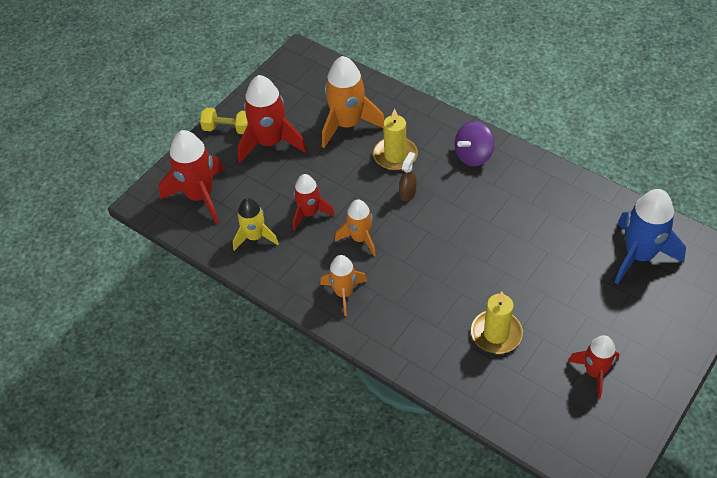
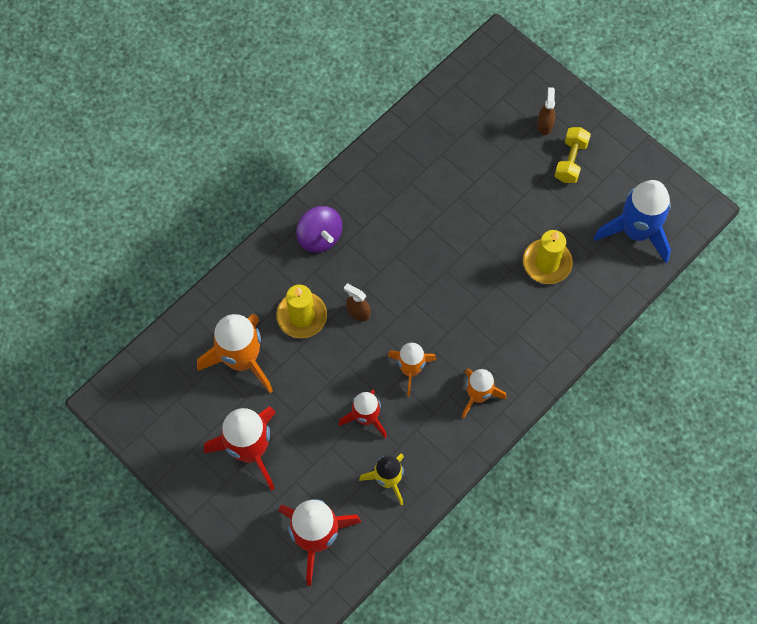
camera: 85 degrees left, 15 degrees up
(227, 129) = (215, 499): yellow dumbbell -> yellow dumbbell (570, 161)
(594, 372) = (599, 190): red rocket -> none
(639, 255) = (477, 119): blue rocket -> blue rocket (636, 232)
(655, 314) = (545, 125): none -> brown spray bottle

